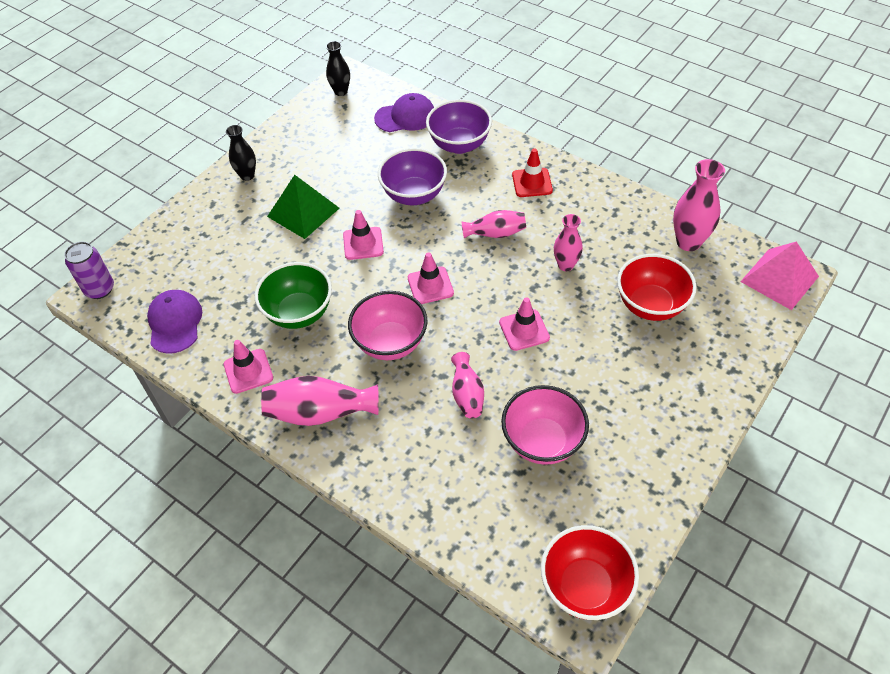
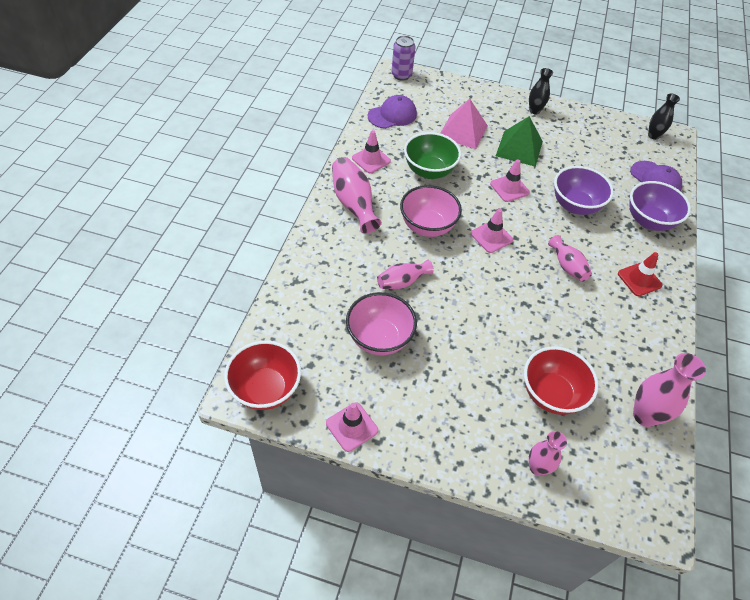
camera: 65 degrees right, 0 degrees up
(524, 330) = (478, 305): pink traffic cone -> pink traffic cone (352, 427)
(565, 265) = (561, 321): pink vase -> pink vase (537, 467)
(779, 278) = (646, 507): pink pyramid -> pink pyramid (463, 131)

